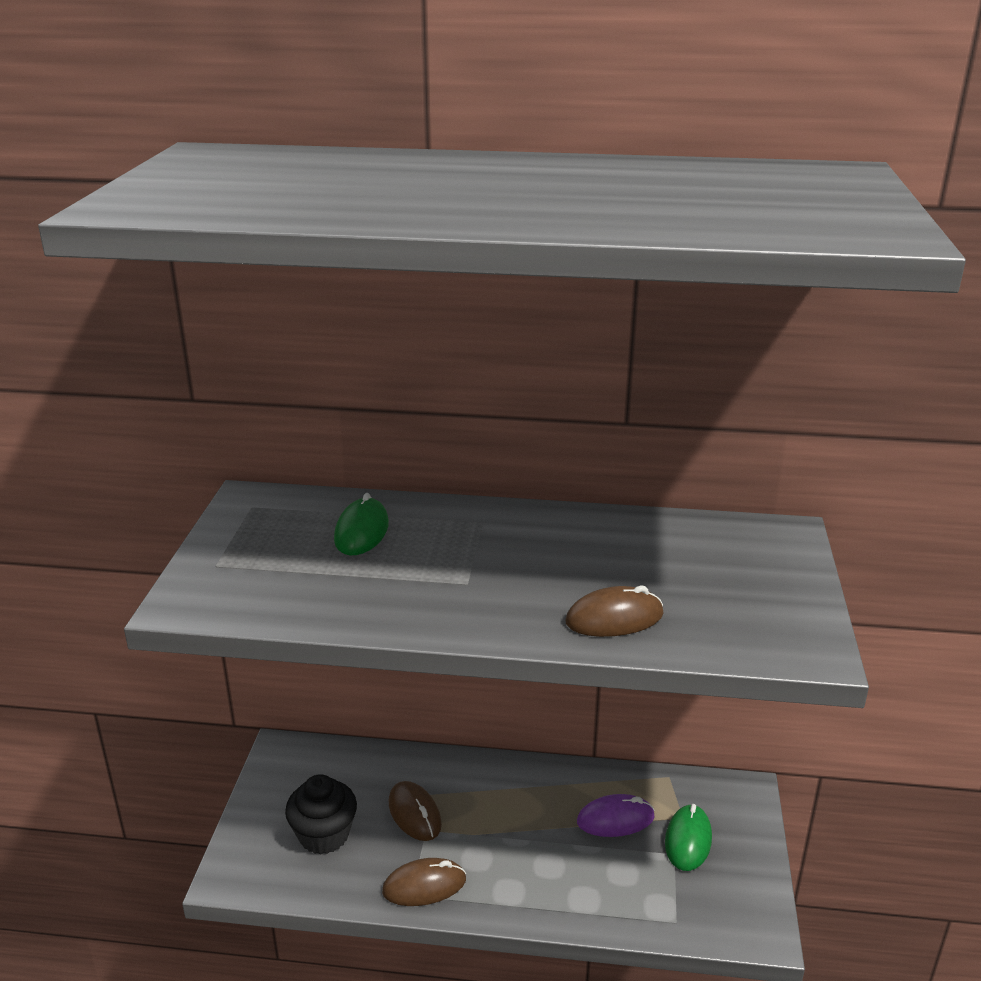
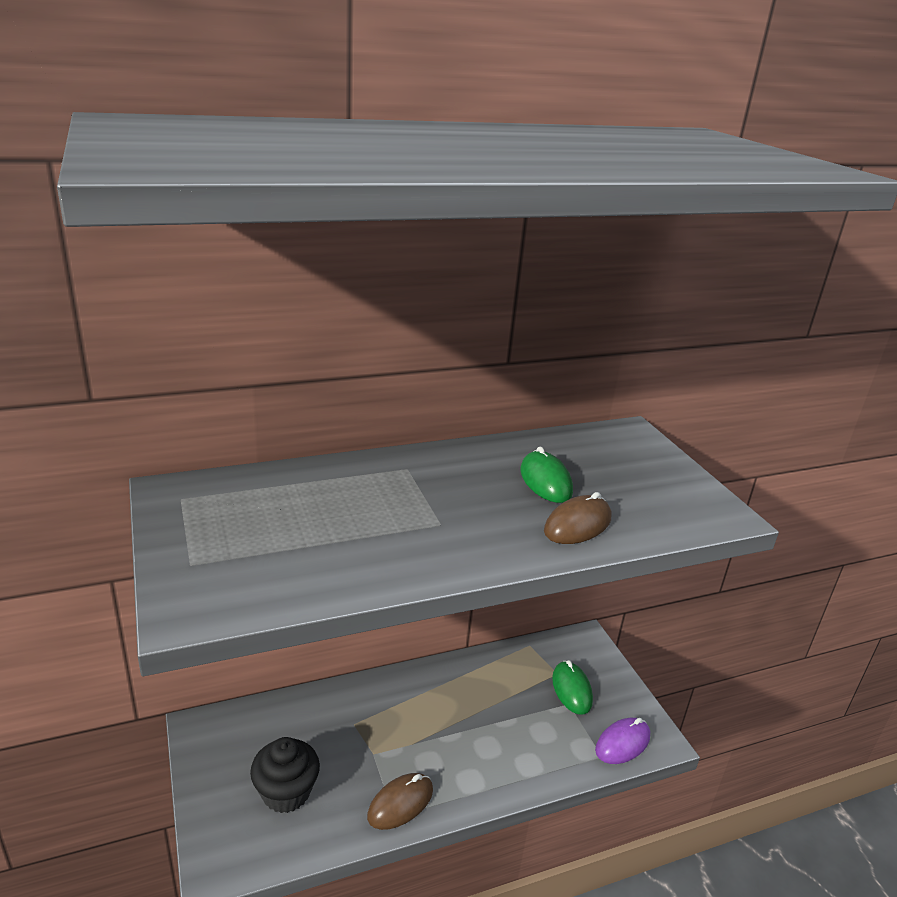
camera: 30 degrees left, 0 degrees up
(361, 532) = (309, 499): green mouse -> green mouse (545, 481)
(414, 814) = (355, 743): brown mouse -> none
(615, 819) = (513, 692): purple mouse -> purple mouse (622, 743)

